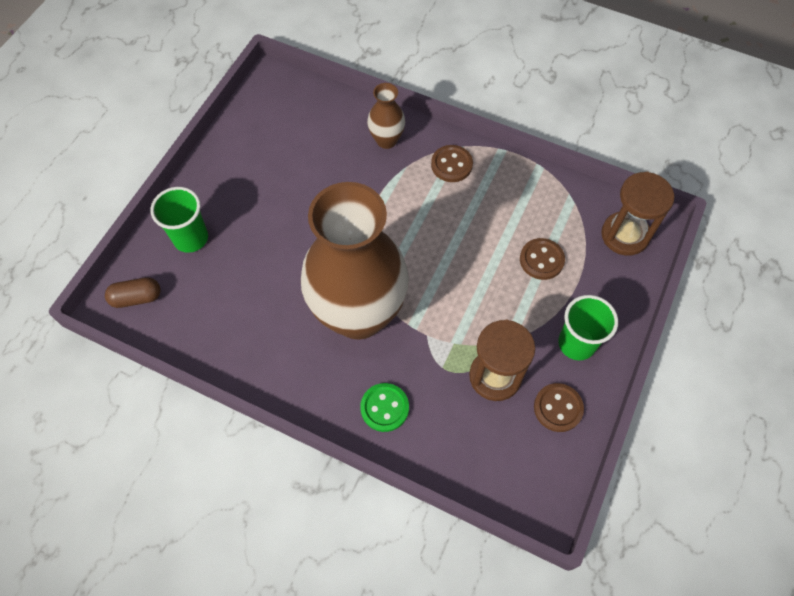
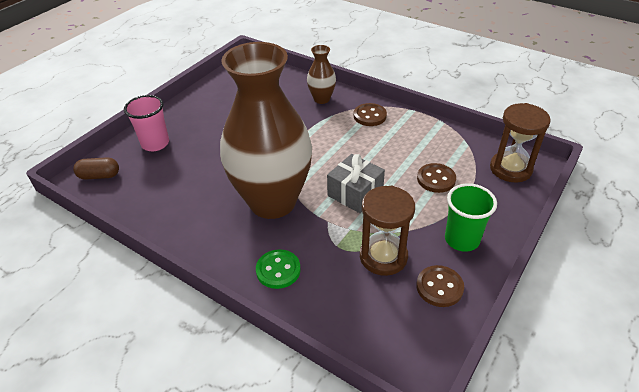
camera: 10 degrees right, 20 degrees down
(191, 238) = (155, 143): green cup -> pink cup
(452, 291) = (355, 193): none -> grey gift

